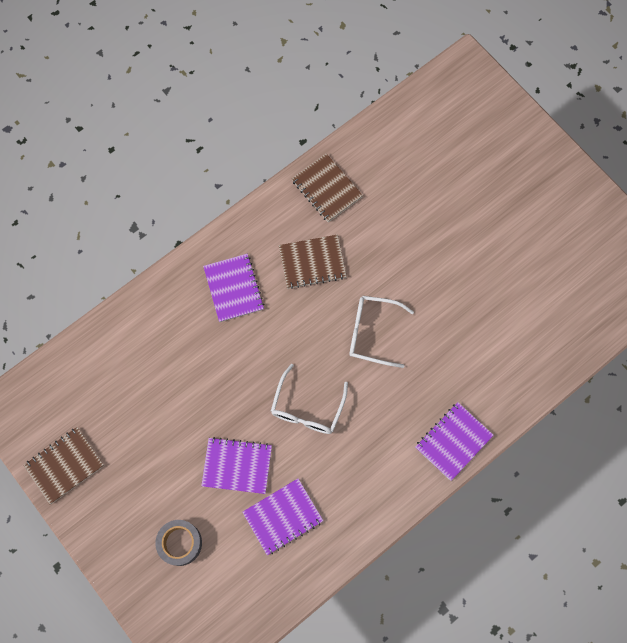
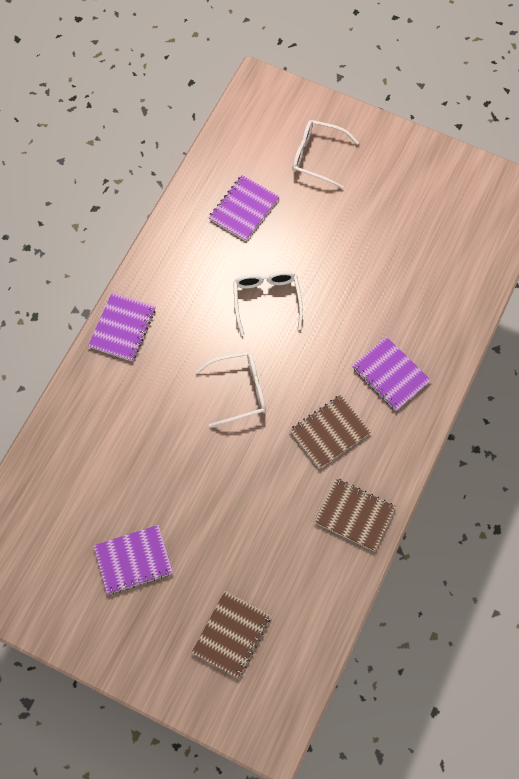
camera: 155 degrees right, 5 degrees down
(64, 465) = (445, 171): brown notebook -> brown notebook (231, 634)
(180, 543) = (317, 157): grey tape -> white glasses
(237, 466) = (303, 230): purple notebook -> purple notebook (133, 560)

